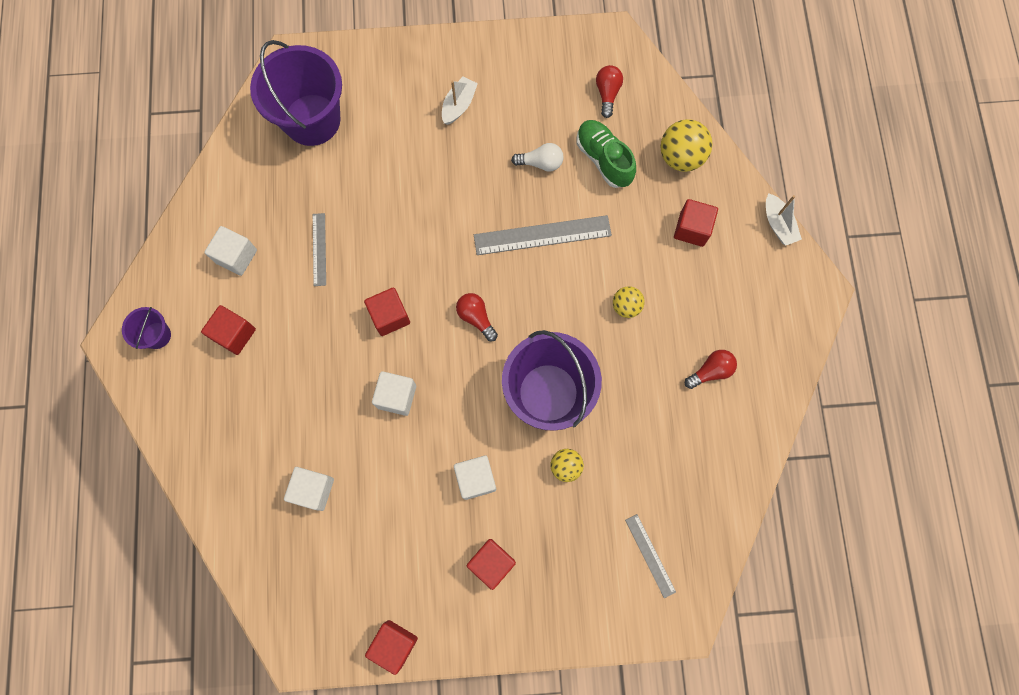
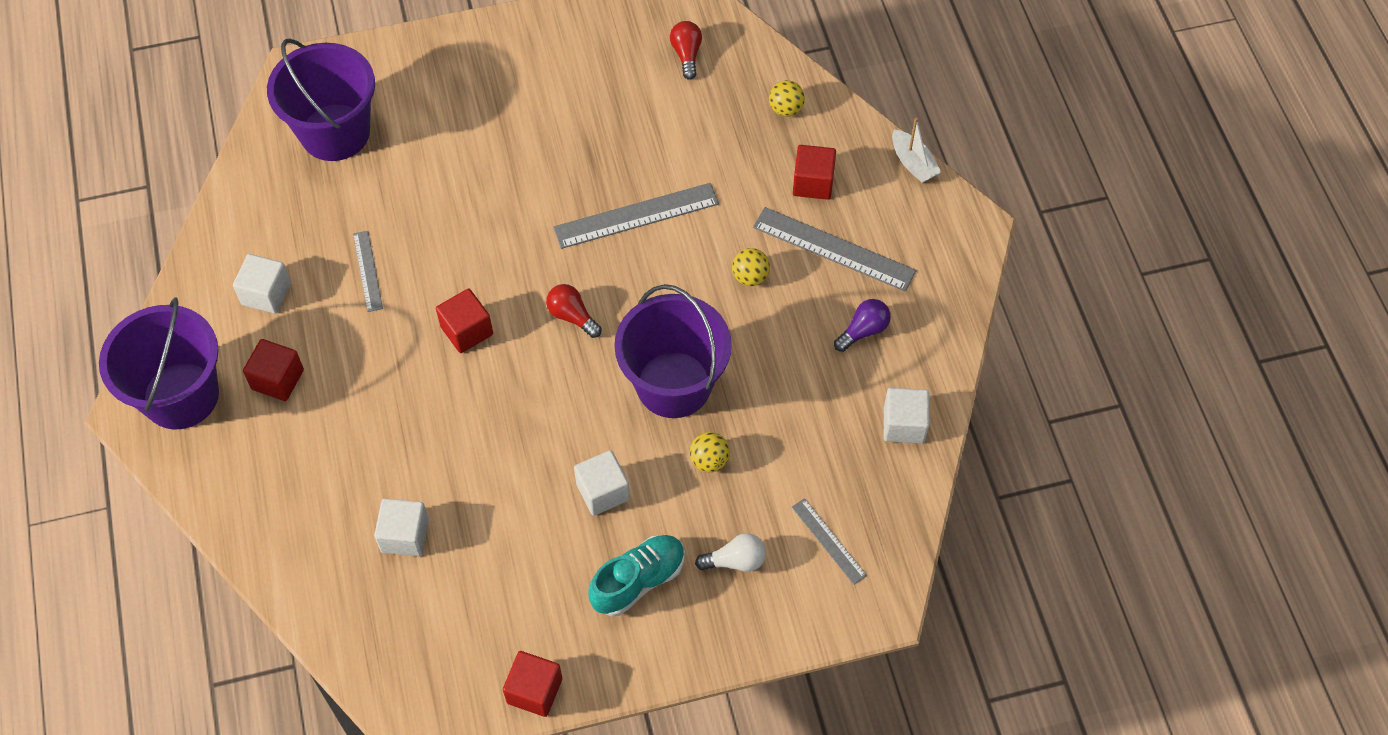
camera: 10 degrees left, 15 degrees down
(157, 335) = (181, 395): purple bucket -> purple bucket, size x2.17
(396, 396) = (490, 417): white cube -> white cube (904, 425)
(459, 105) = (511, 92): white boat -> none
(491, 563) = (638, 581): red cube -> turquoise shoe
(541, 163) = (620, 139): white light bulb -> white light bulb (735, 561)
(603, 159) = (695, 124): green shoe -> none
(680, 157) = (785, 109): yellow ball -> yellow ball, size x0.60
(698, 293) = (833, 249): none -> grey ruler
(710, 371) = (863, 331): red light bulb -> purple light bulb

